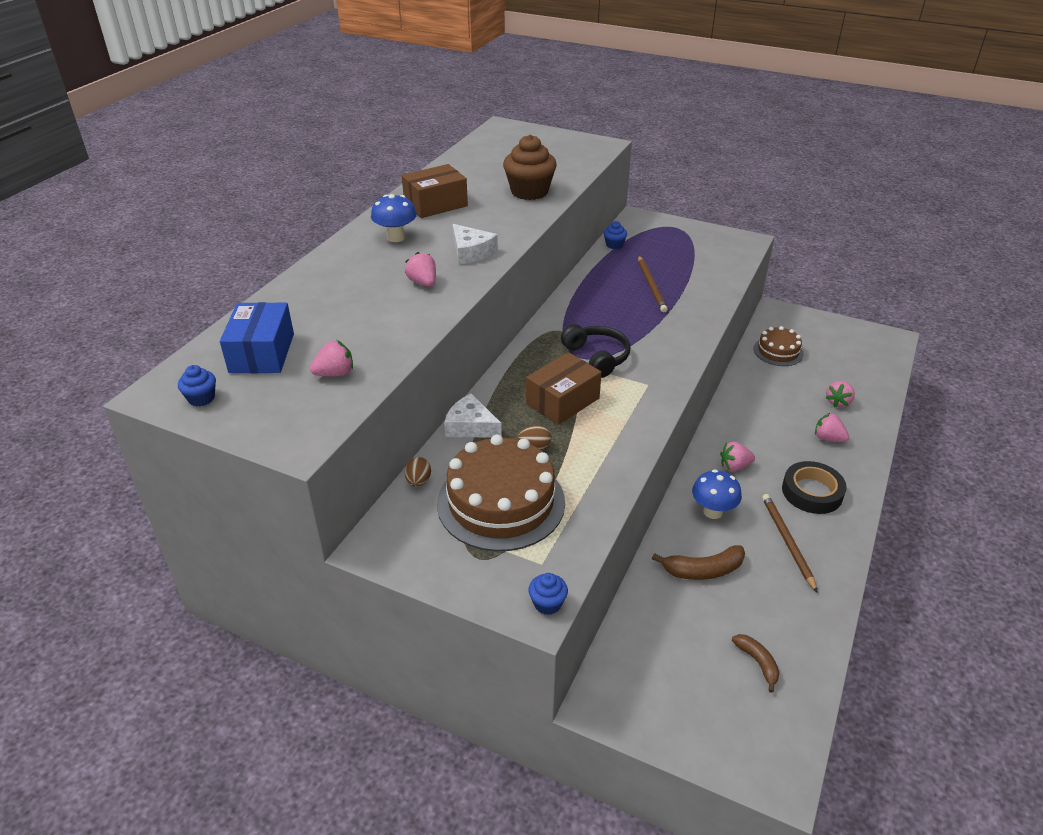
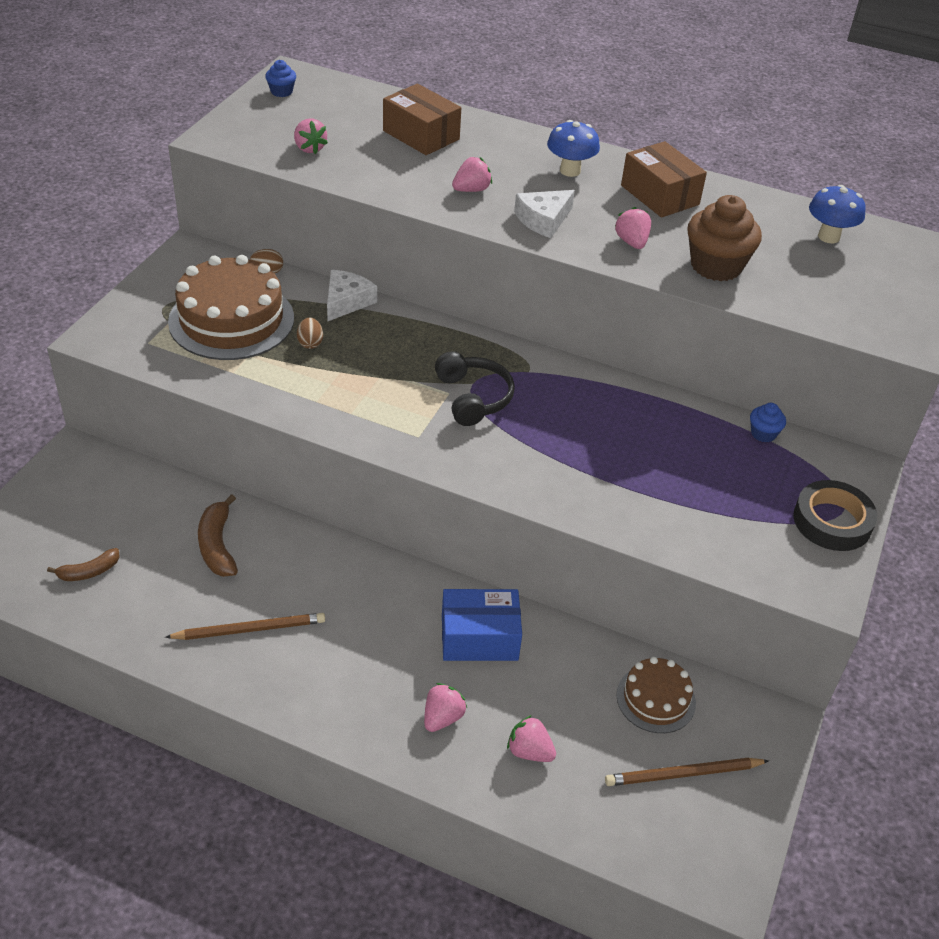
camera: 85 degrees right, 5 degrees up
(262, 353) = (345, 112): blue box -> blue box (479, 637)
(547, 603) = (100, 344): blue cupcake -> none
(563, 401) = (387, 366): brown box -> brown box (421, 135)
(597, 357) = (473, 397): black headphones -> black headphones turned 75 degrees counterclockwise
(651, 286) = (653, 462): brown pencil -> brown pencil (683, 774)
(713, 512) = (306, 566): blue mushroom -> blue mushroom (828, 237)
(734, 466) = (385, 600): pink strawberry -> pink strawberry (632, 242)
(812, 492) = (333, 673): black tape -> black tape (832, 521)

